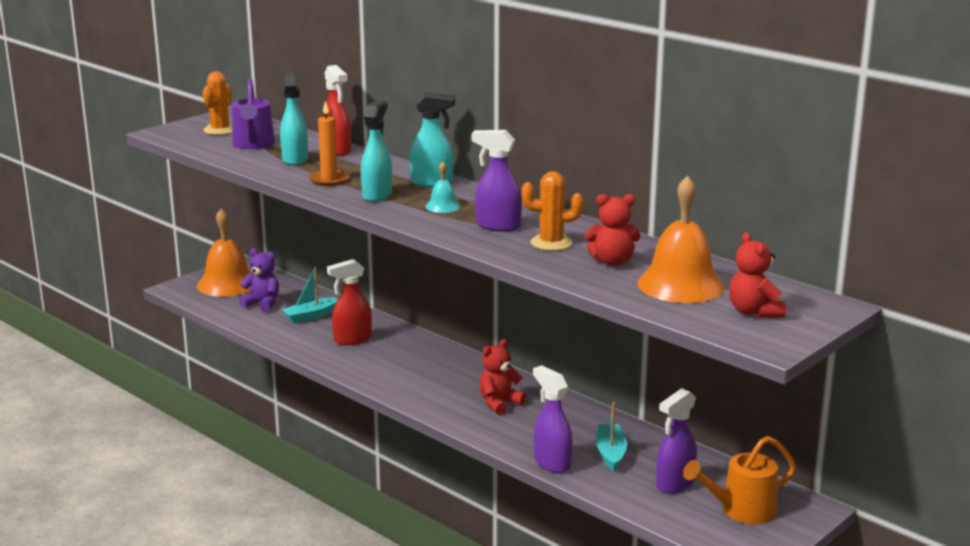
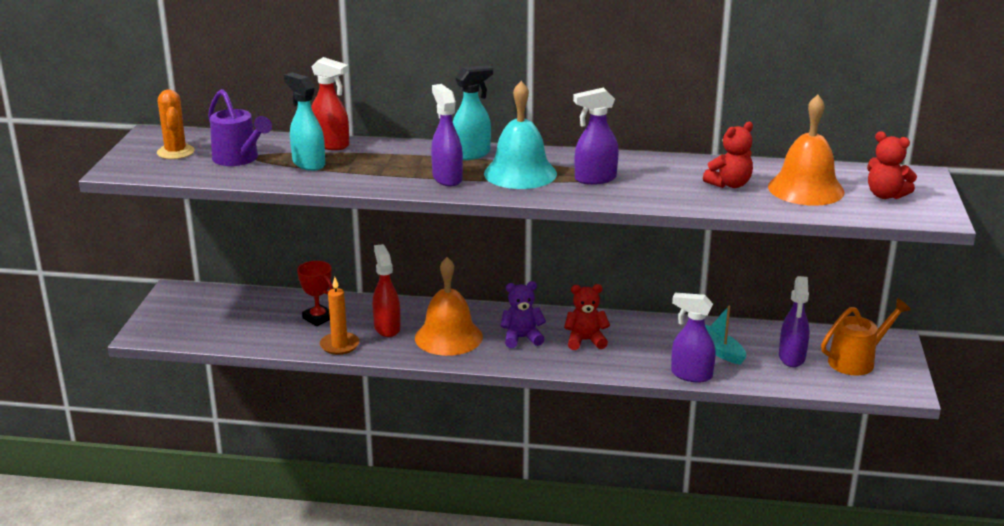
camera: 35 degrees left, 5 degrees up
(227, 284) = (190, 313): orange bell -> orange bell (448, 337)
(262, 304) = (254, 322): purple teddy bear -> purple teddy bear (521, 338)
(311, 316) = (318, 318): turquoise boat -> red trophy
(329, 180) = (378, 175): orange candle -> orange candle (339, 345)
(352, 340) = (387, 328): red spray bottle -> red spray bottle turned 135 degrees clockwise
(377, 195) = (447, 178): turquoise spray bottle -> purple spray bottle
(443, 206) = (520, 173): turquoise bell -> turquoise bell, size x2.11
(499, 403) = (585, 341): red teddy bear -> red teddy bear turned 75 degrees clockwise
(551, 243) = (660, 182): orange cactus -> none
(740, 511) = (857, 360): orange watering can -> orange watering can turned 150 degrees counterclockwise

